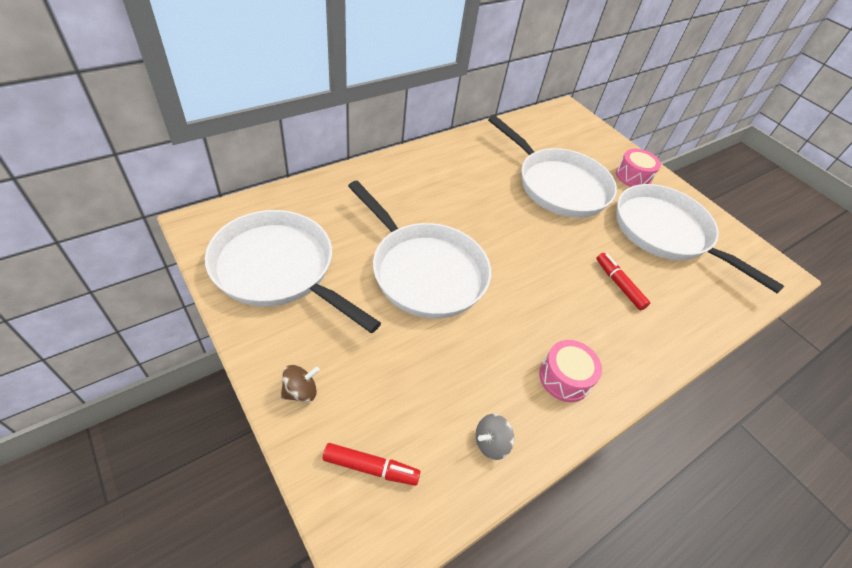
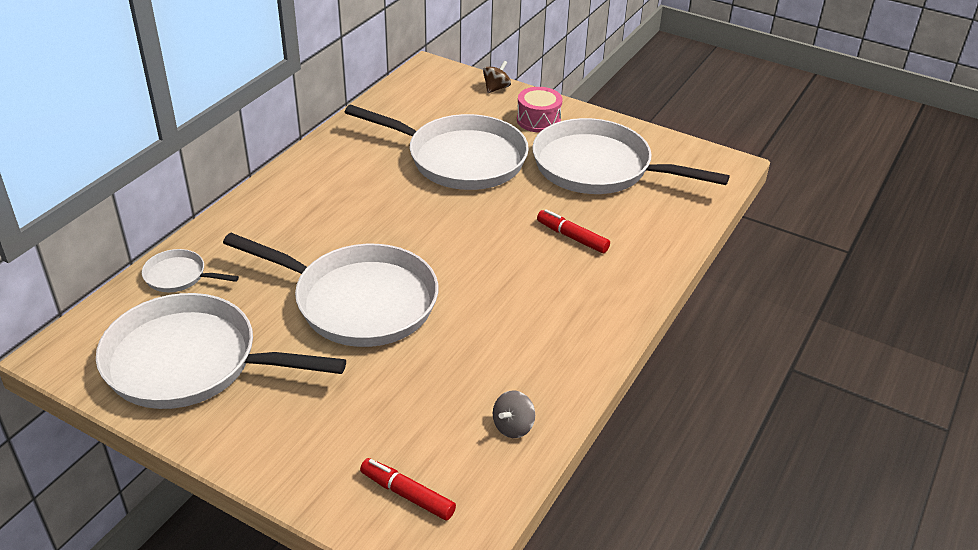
camera: 20 degrees left, 10 degrees down
(300, 391) = (293, 462): brown spinning top -> brown spinning top (496, 88)
(311, 198) = (179, 276): none -> white pan
(371, 468) = (407, 494): red marker -> red marker turned 135 degrees counterclockwise
(564, 378) = (557, 343): pink drum -> none

